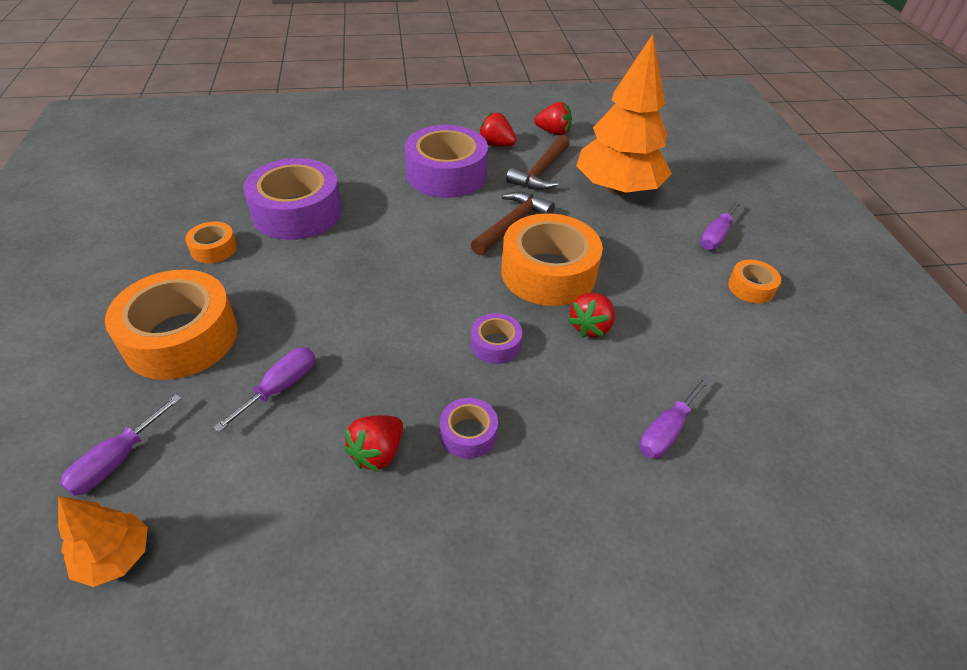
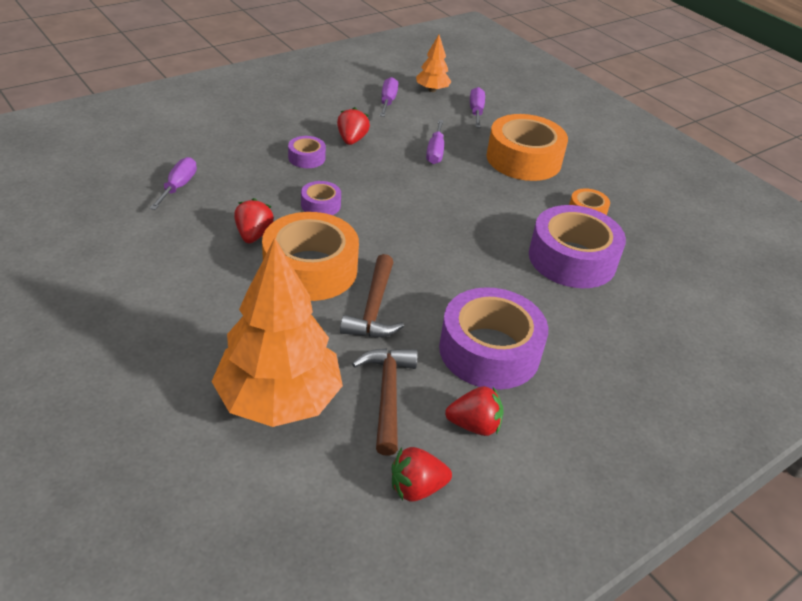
camera: 150 degrees right, 5 degrees down
(716, 236) = (141, 366): purple screwdriver -> purple screwdriver (387, 101)
(751, 287) = (104, 311): orange tape -> none

